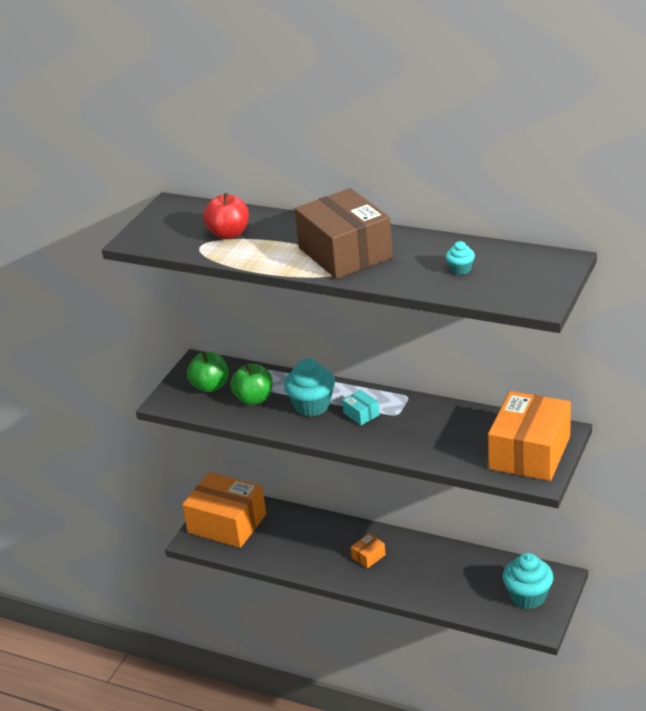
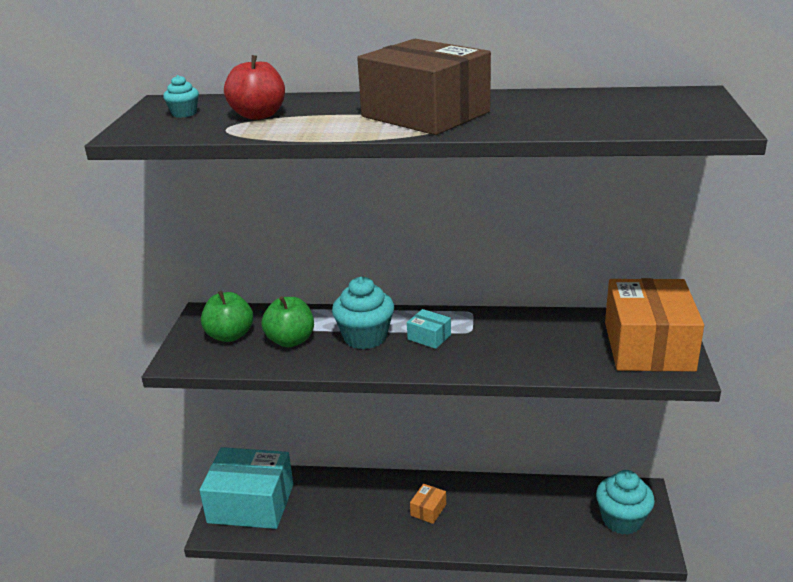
camera: 20 degrees left, 5 degrees down
(227, 523) = (251, 503): orange box -> turquoise box
(460, 269) = (585, 112): turquoise cupcake -> turquoise cupcake (184, 113)

